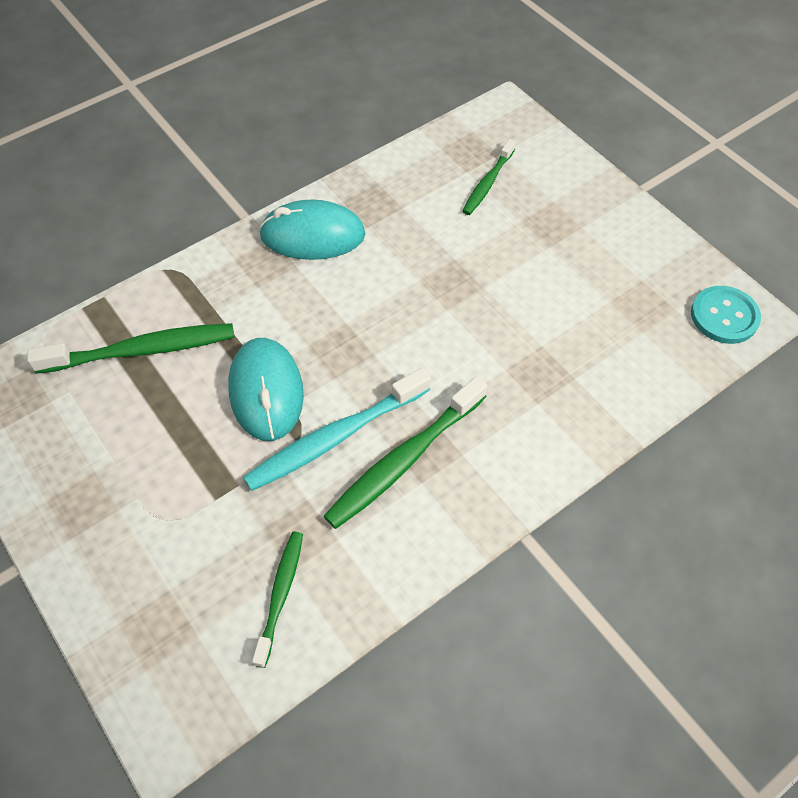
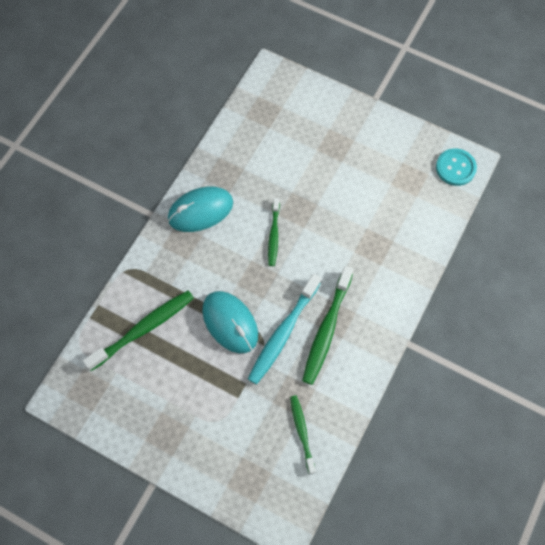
camera: 25 degrees left, 10 degrees up
(488, 183) = (286, 131): green toothbrush -> green toothbrush (274, 235)

